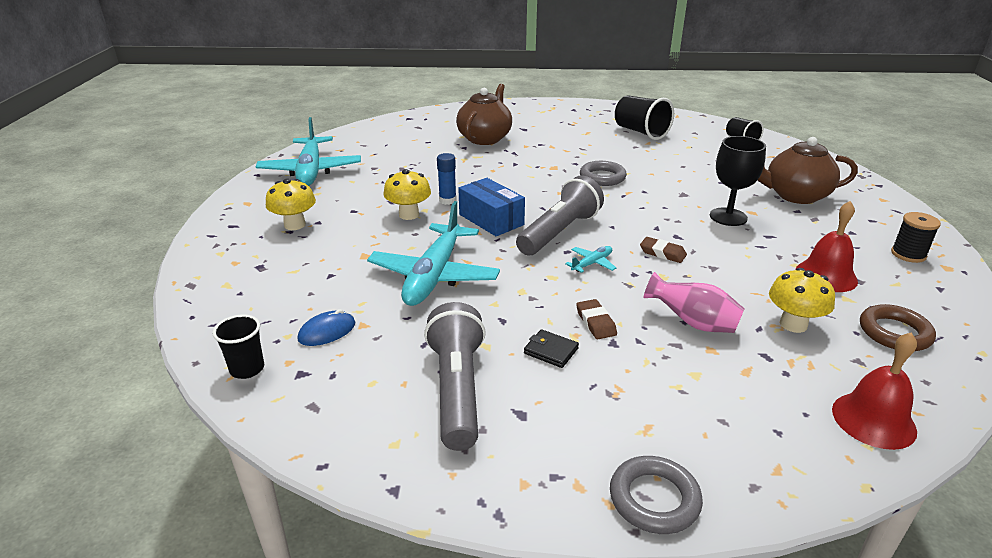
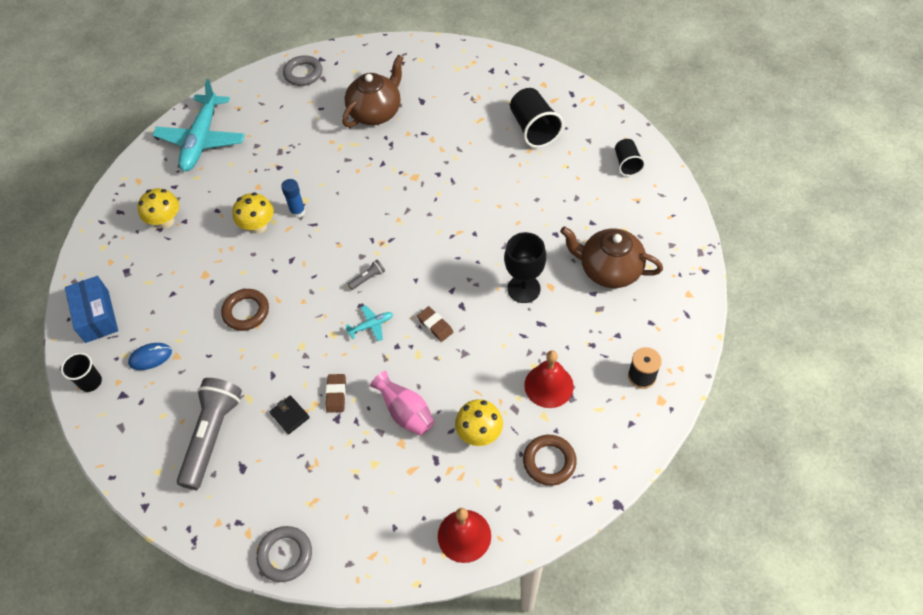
camera: 20 degrees right, 25 degrees up
(434, 275) = (246, 312): turquoise plane -> brown ring
(491, 219) = (321, 248): blue box -> blue box (97, 316)
(560, 232) = (368, 278): grey flashlight -> grey flashlight, size x0.40
(602, 177) = (449, 203): grey ring -> grey ring (303, 73)

